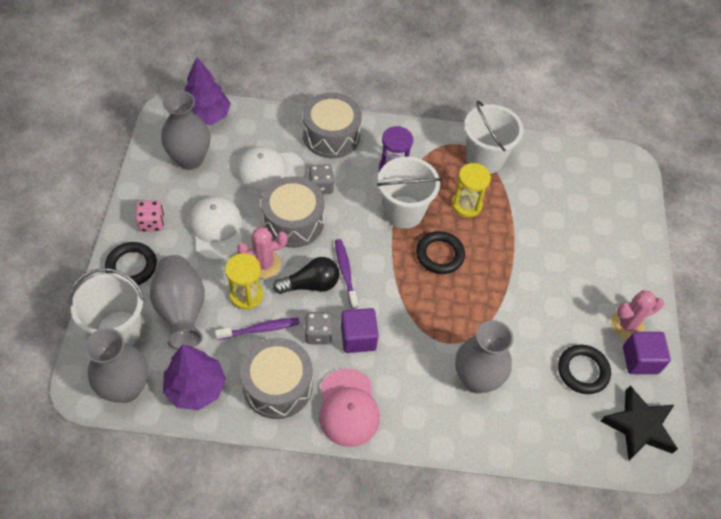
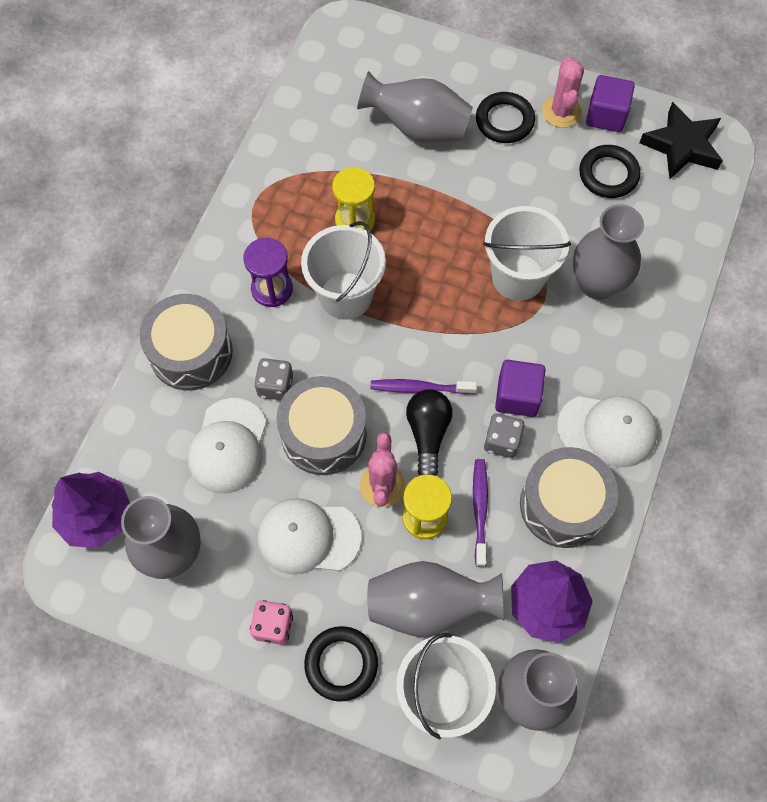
camera: 70 degrees left, 10 degrees up
(348, 408) = (607, 430): pink cap -> white cap
(439, 255) = (421, 272): black ring -> black ring (504, 121)
(484, 159) = (289, 178): white bucket -> white bucket (518, 277)
(563, 228) = (418, 127): none -> grey vase

